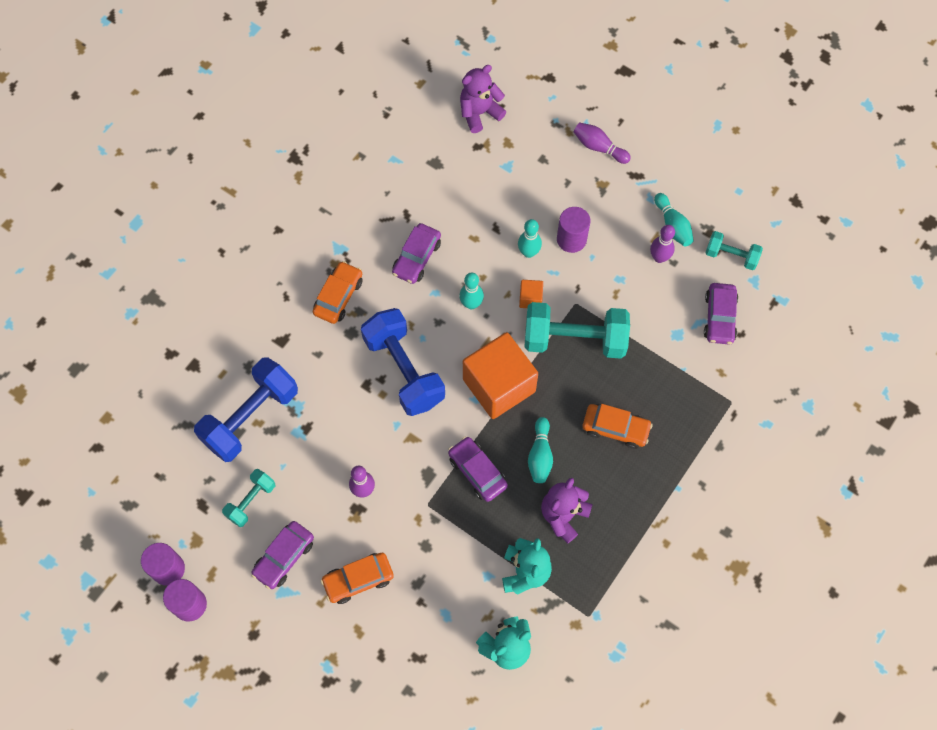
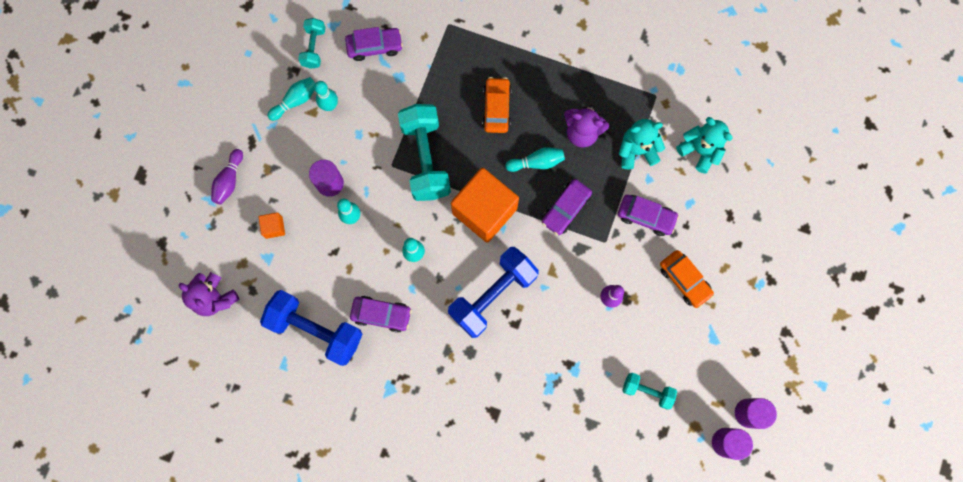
camera: 105 degrees left, 10 degrees up
(250, 417) = (573, 417): blue dumbbell -> blue dumbbell (316, 330)
(284, 557) = (685, 347): purple car -> purple car (646, 216)
(338, 296) = (438, 374): orange car -> none
(530, 298) = (396, 204): orange cube -> orange cube (274, 227)
(659, 257) = (330, 106): purple bowling pin -> turquoise bowling pin

